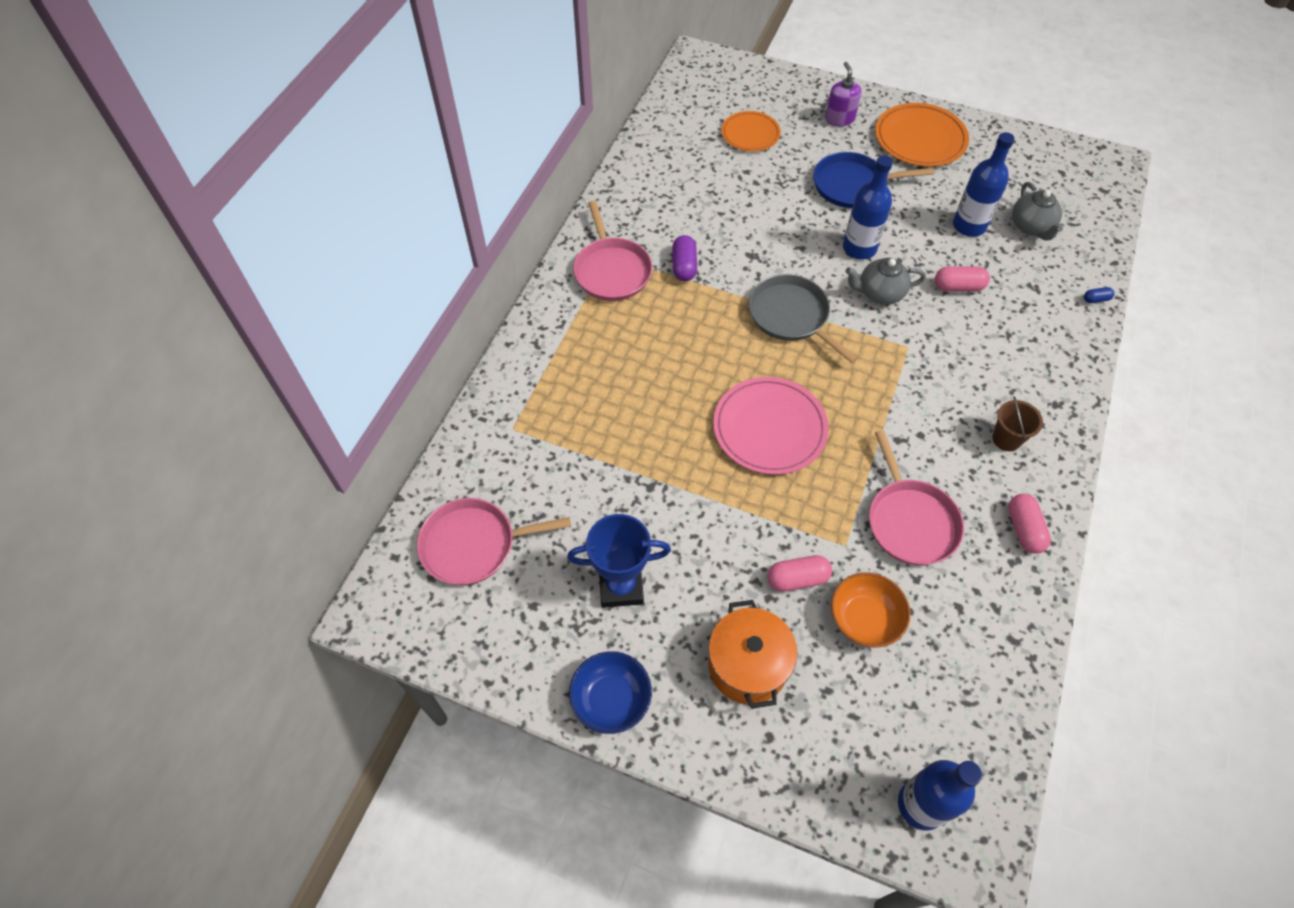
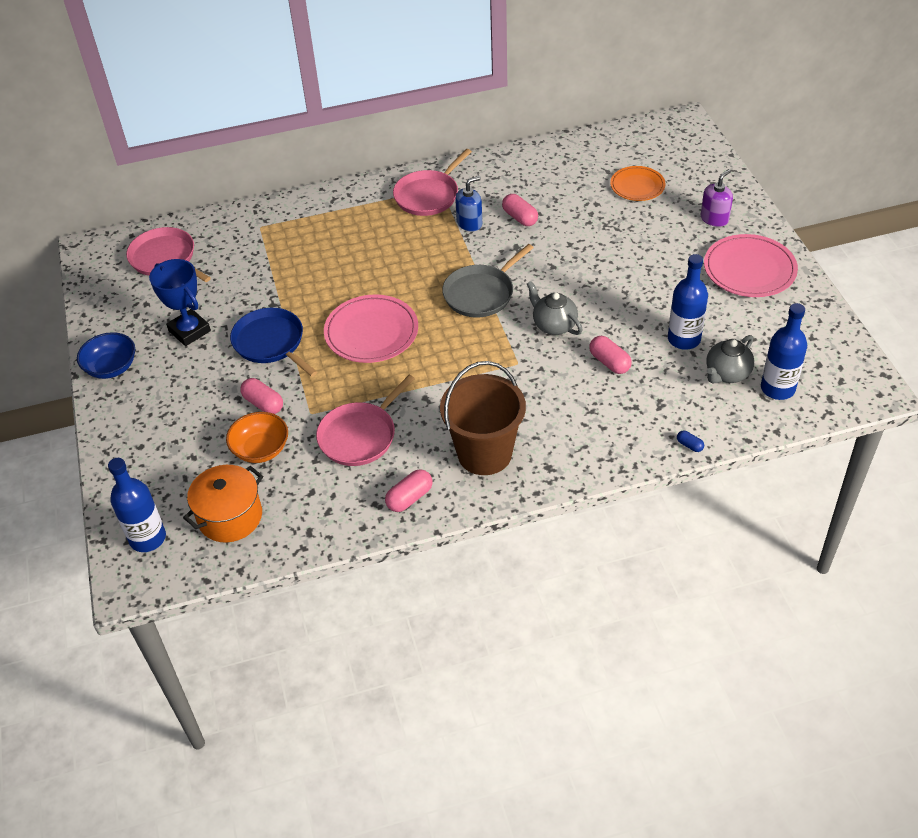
camera: 55 degrees right, 10 degrees down
(684, 266) = (469, 223): purple capsule -> blue soap dispenser
(713, 229) = (520, 217): none -> pink capsule
(747, 665) = (181, 412): orange pot -> orange pot (230, 517)
(791, 316) = (481, 293): grey pan -> grey pan turned 150 degrees counterclockwise
(853, 185) = (650, 260): blue pan -> blue pan (271, 343)
(859, 248) = (587, 294): blue bottle -> blue bottle (777, 388)
(920, 139) = (749, 269): orange plate -> pink plate
(1006, 439) = (484, 453): brown bucket -> brown bucket, size x2.12

